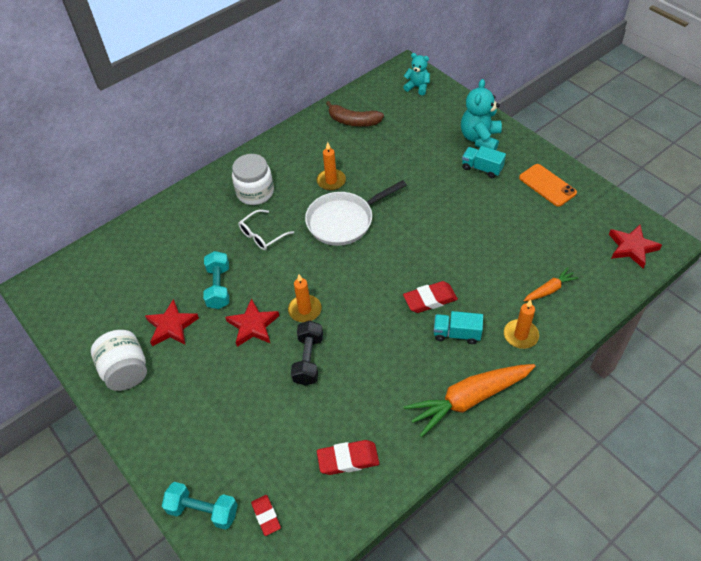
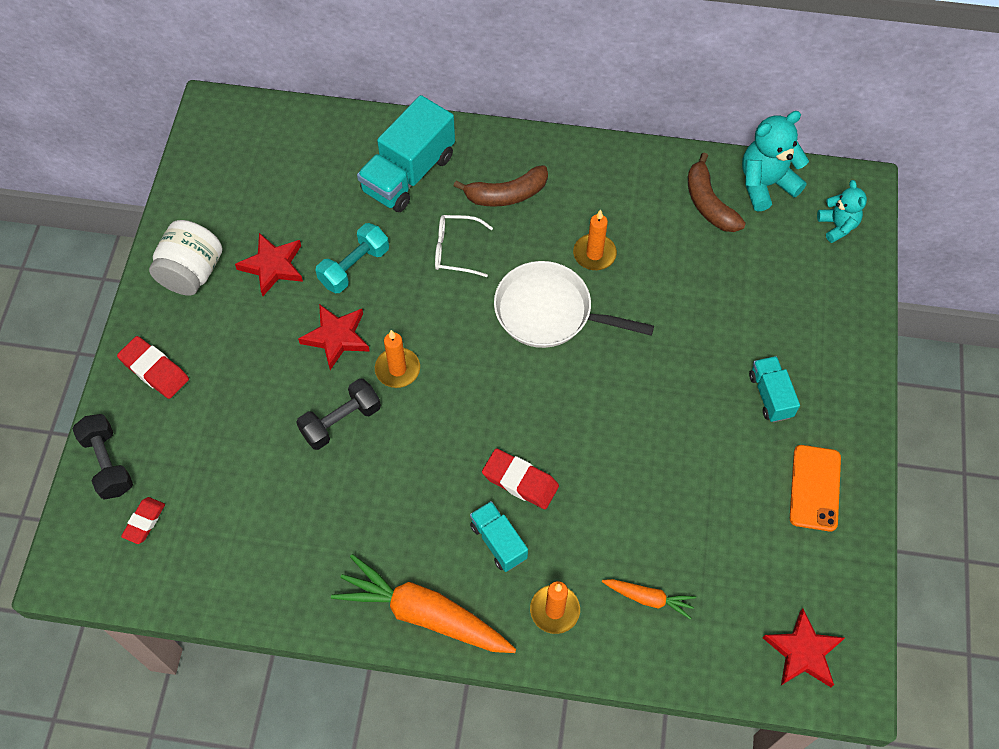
camera: 45 degrees right, 10 degrees up
(191, 224) = (408, 173): none -> turquoise truck
(203, 511) = (108, 463): turquoise dumbbell -> black dumbbell
(255, 192) = (506, 194): white jar -> brown banana
(348, 459) = (259, 548): red eraser -> red eraser (154, 370)
(480, 139) = (819, 358): turquoise teddy bear -> turquoise teddy bear (765, 184)

